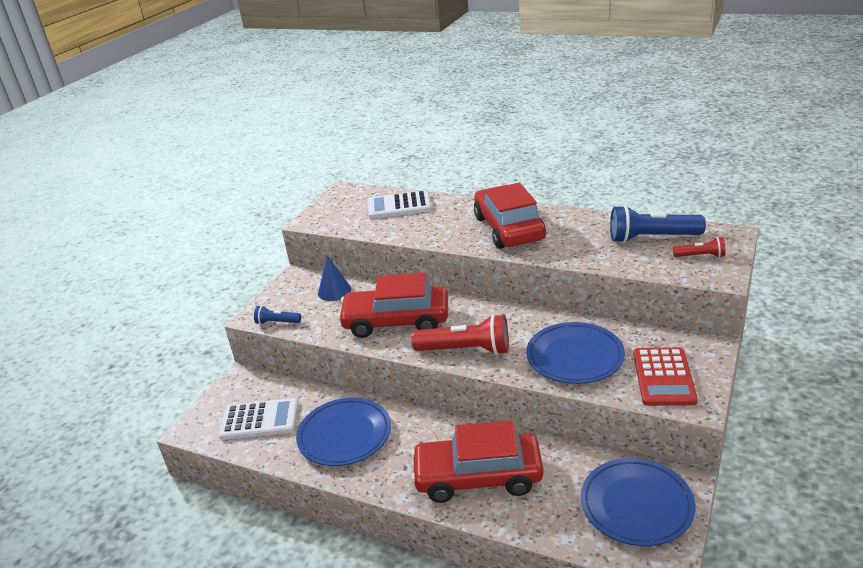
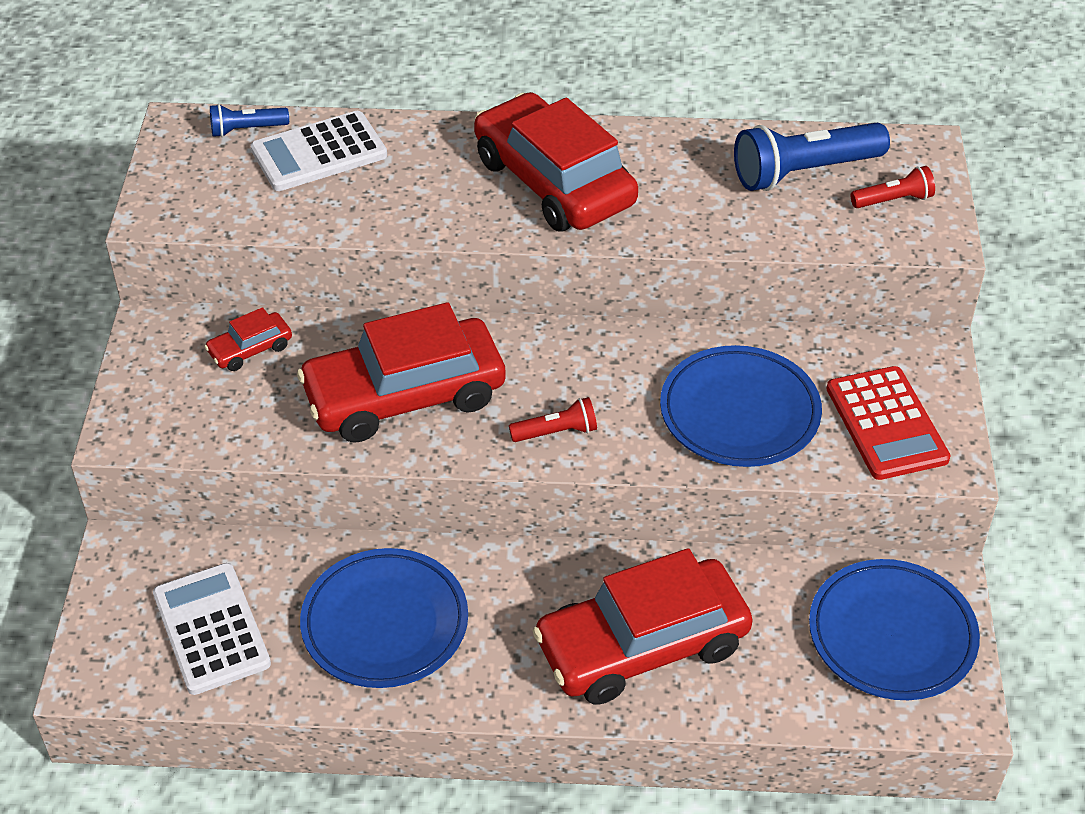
camera: 25 degrees left, 15 degrees up
(259, 420) = (211, 629): white calculator -> white calculator turned 90 degrees counterclockwise
(277, 322) = (176, 438): blue flashlight -> blue flashlight (247, 130)
(334, 291) = (250, 349): blue cone -> red car
(466, 350) = (556, 432): red flashlight -> red flashlight, size x0.52

